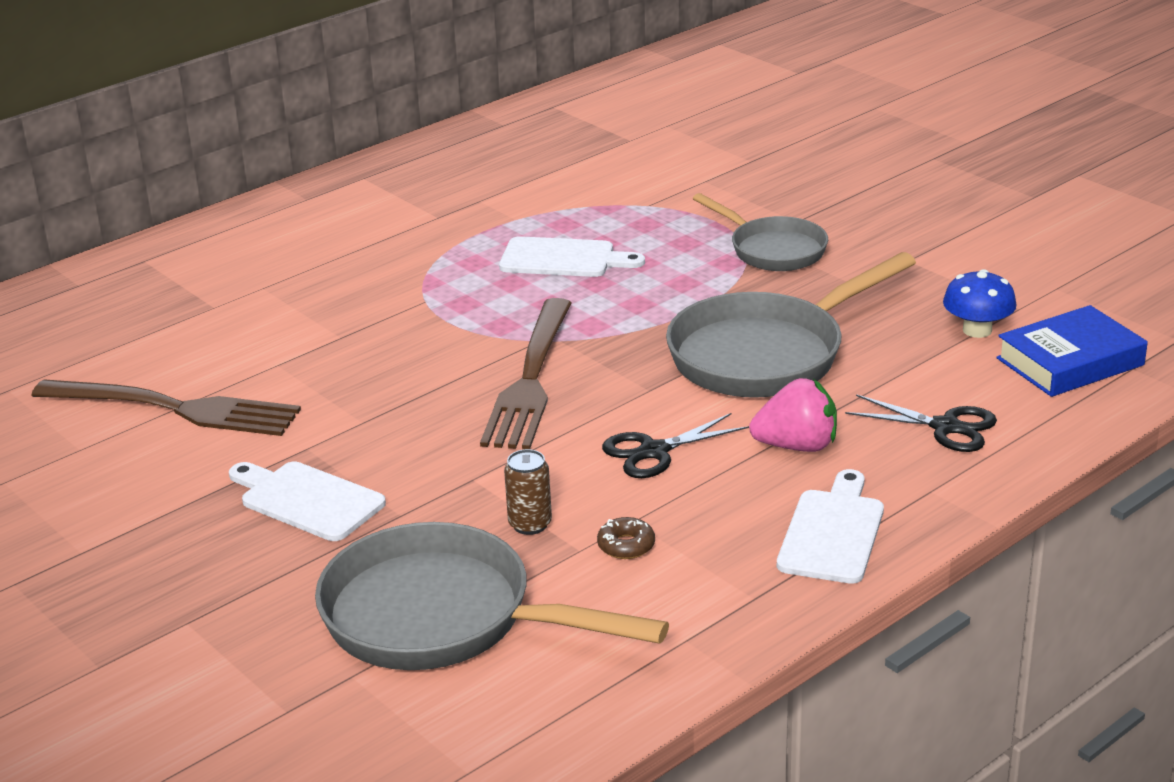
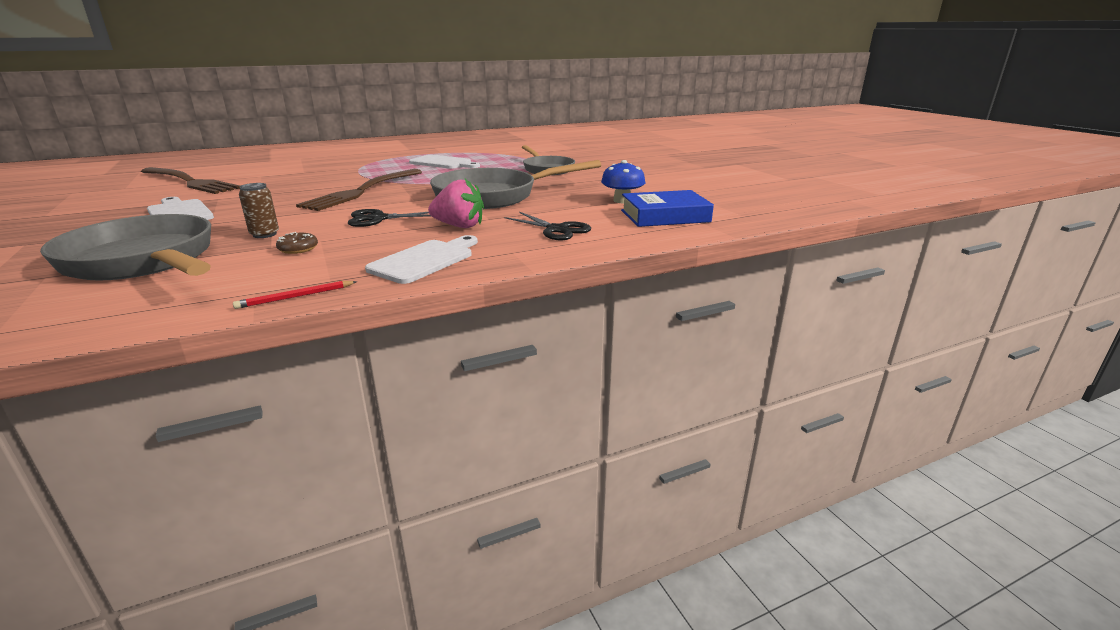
camera: 15 degrees right, 5 degrees down
(751, 635) = (296, 297): none -> red pencil

